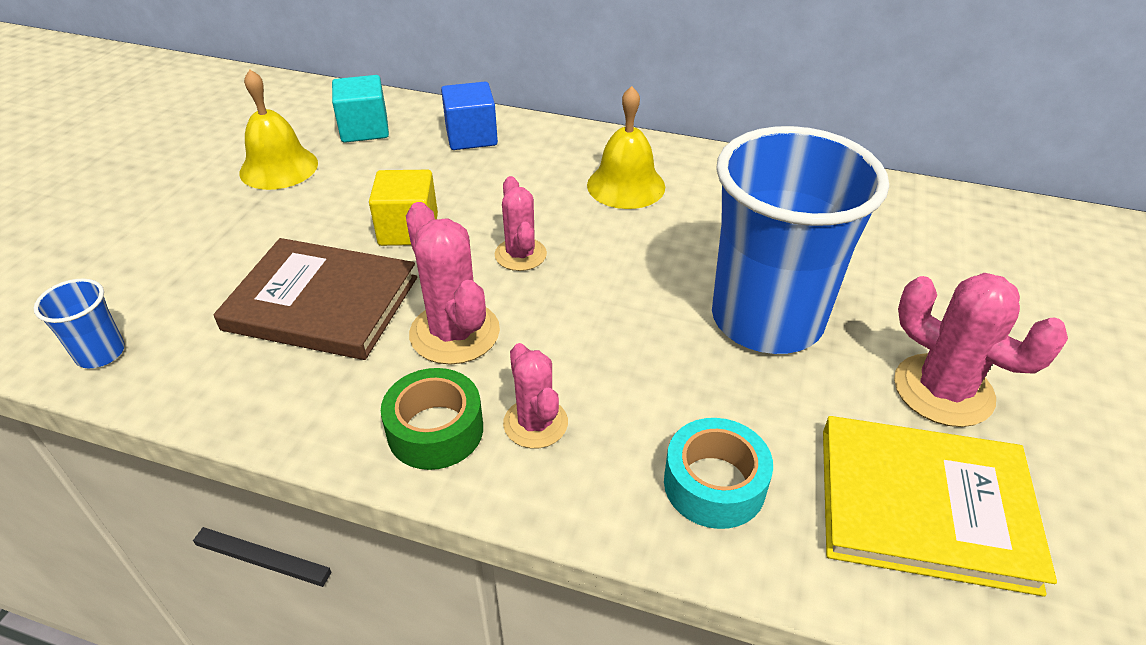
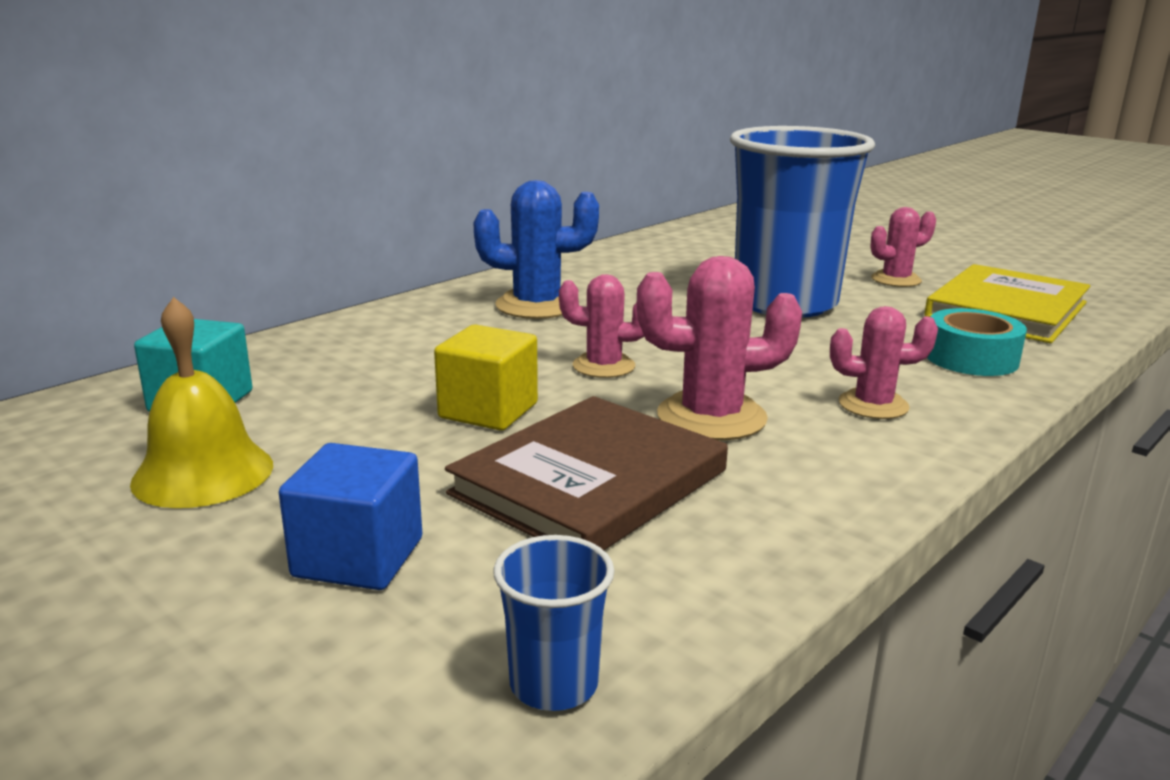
camera: 65 degrees left, 20 degrees down
(435, 430) = (863, 450): green tape -> none
(471, 136) = (332, 348): blue cube -> blue cube (358, 557)
(626, 185) = (537, 305): yellow bell -> blue cactus
(943, 390) = (896, 280): pink cactus -> pink cactus, size x0.65

